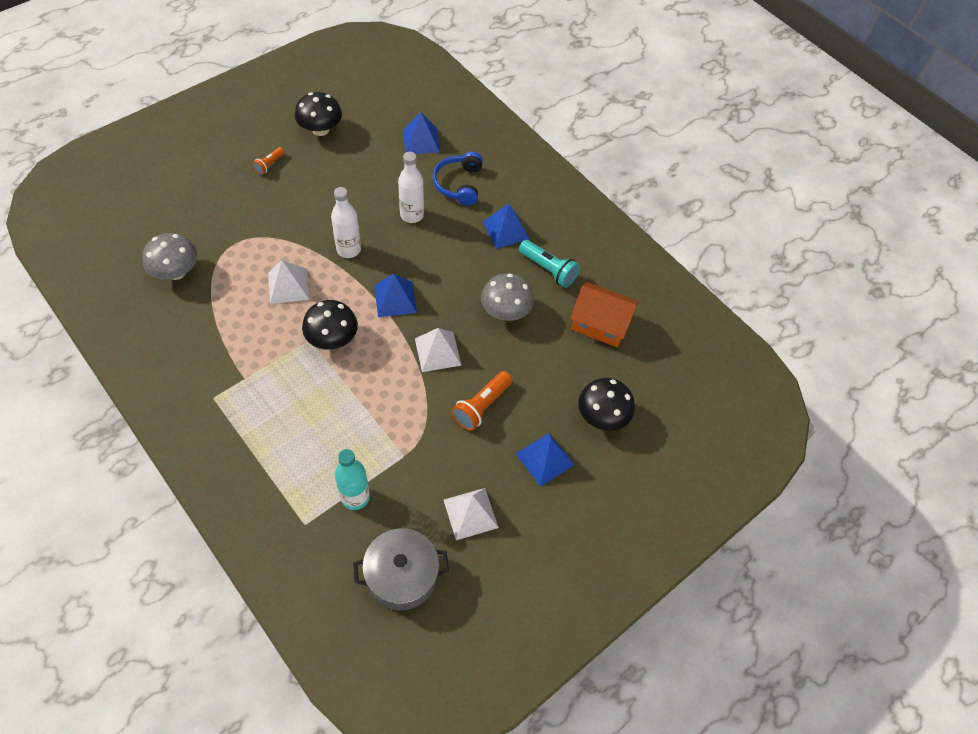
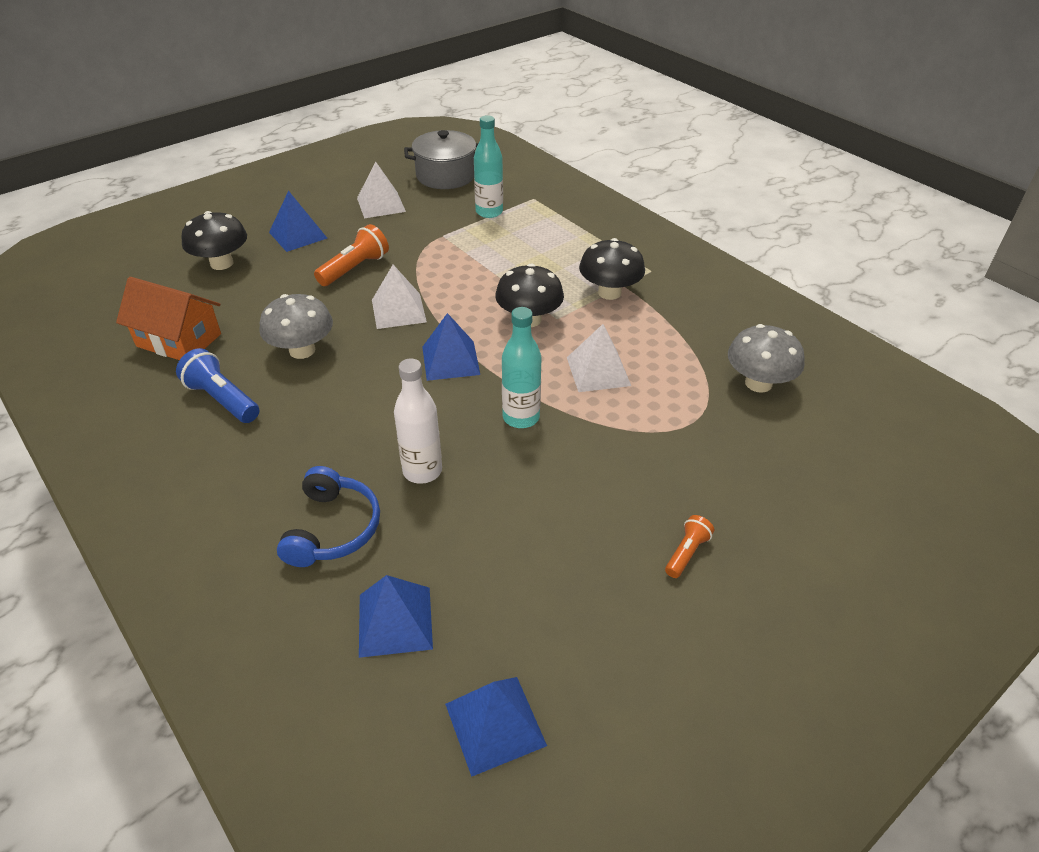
camera: 175 degrees left, 15 degrees down
(320, 129) = (608, 639): black mushroom -> black mushroom (609, 292)
(348, 249) = (521, 417): white bottle -> turquoise bottle
(505, 230) = (270, 452): blue pyramid -> blue pyramid (495, 724)
(548, 269) = (222, 399): turquoise flashlight -> blue flashlight

